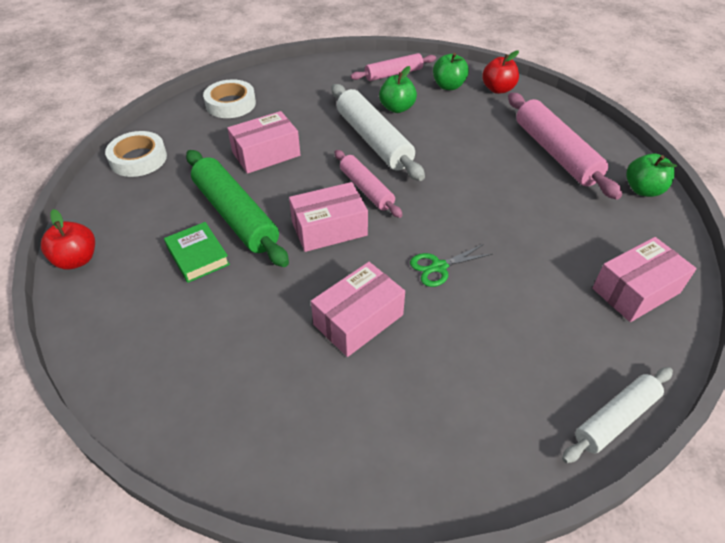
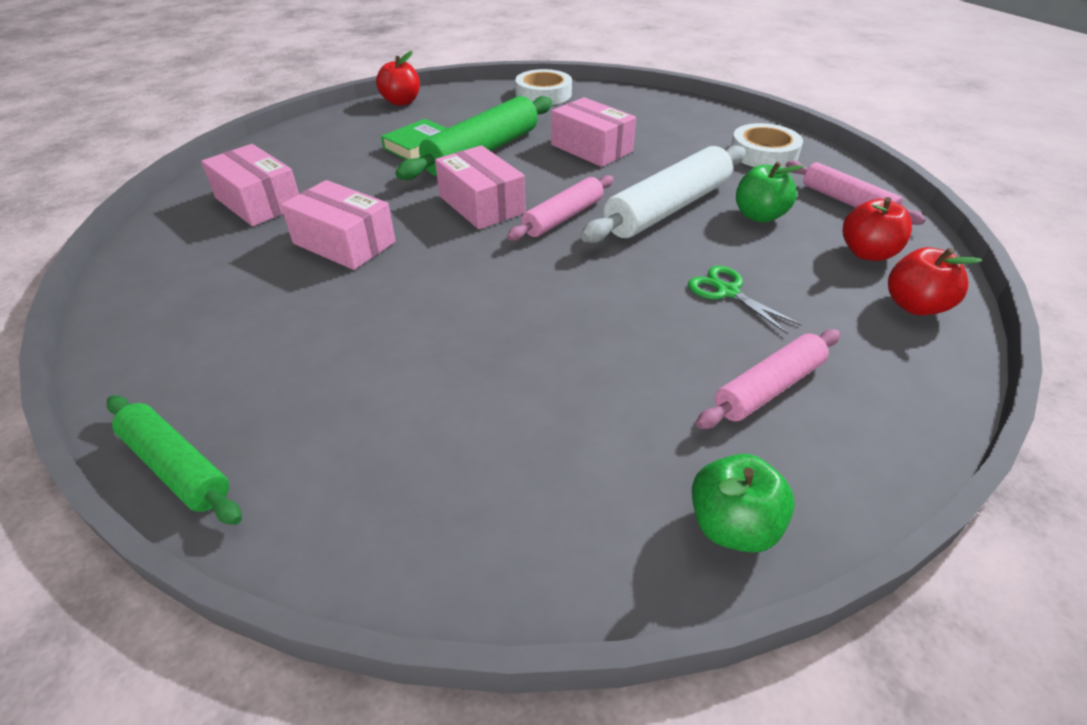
camera: 75 degrees right, 5 degrees down
(230, 104) = (668, 114): white tape -> white tape (763, 153)
(439, 267) = (438, 287): green scissors -> green scissors (727, 292)
(448, 86) = (867, 253): green apple -> red apple
(555, 153) = (768, 388): pink rolling pin -> pink rolling pin, size x0.61
(615, 418) = (177, 467): white rolling pin -> green rolling pin
(636, 290) = (431, 501): pink box -> pink box (258, 202)

